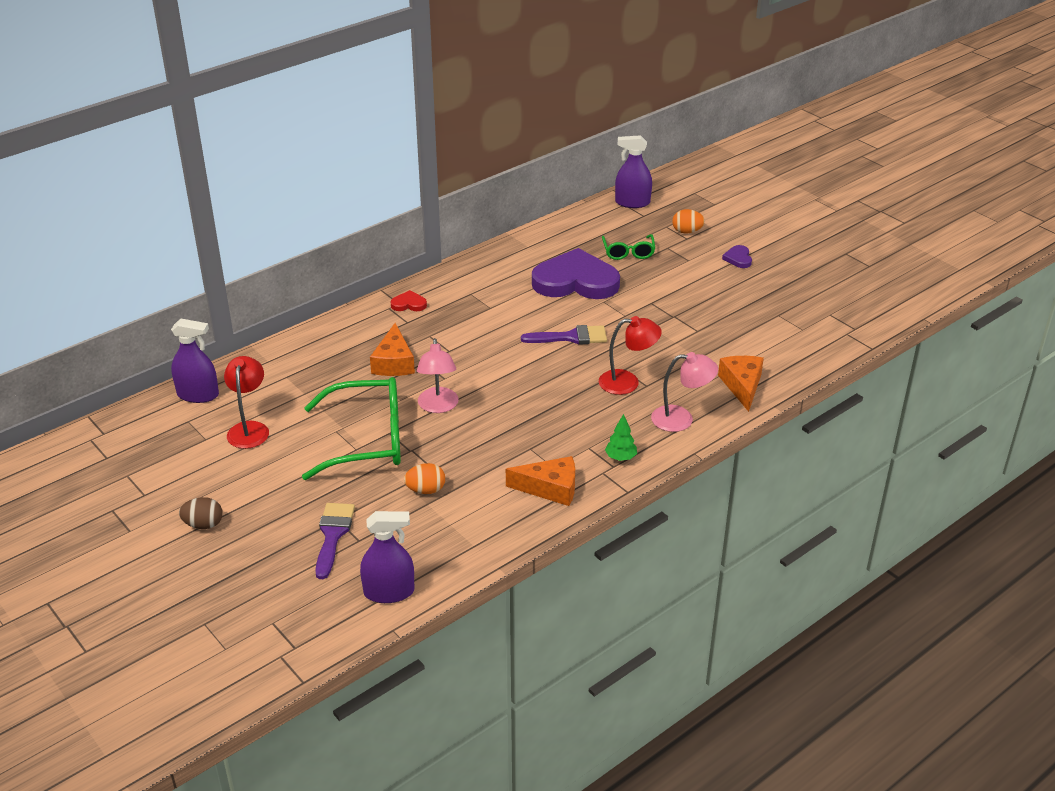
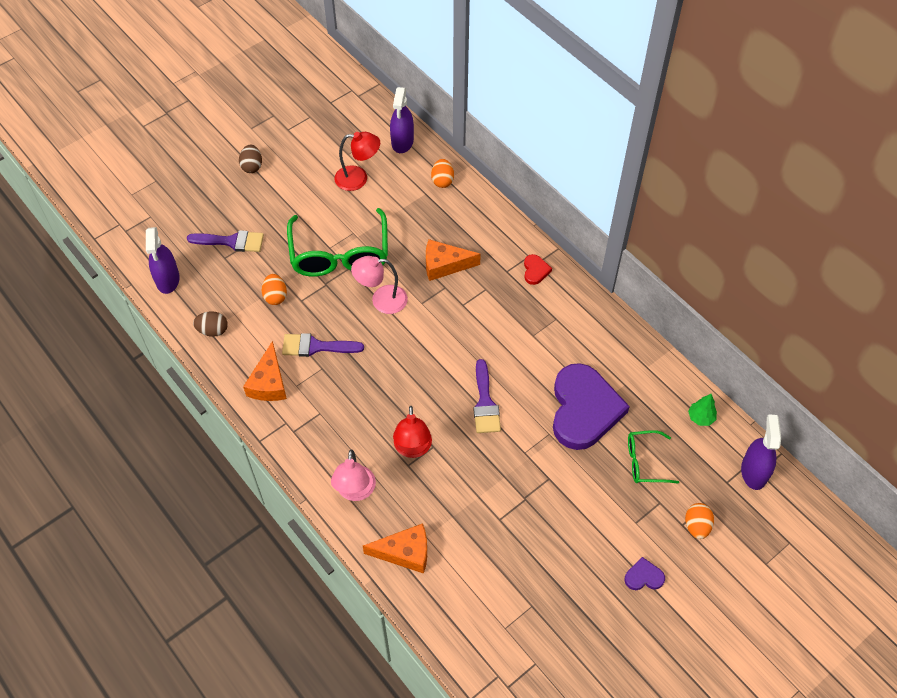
camera: 90 degrees right, 20 degrees up
(269, 364) = (442, 181): none -> orange egg
(474, 541) = (213, 330): none -> brown egg
(500, 453) = (316, 346): none -> purple brush
(620, 457) = (304, 437): green tree -> green tree (700, 417)

